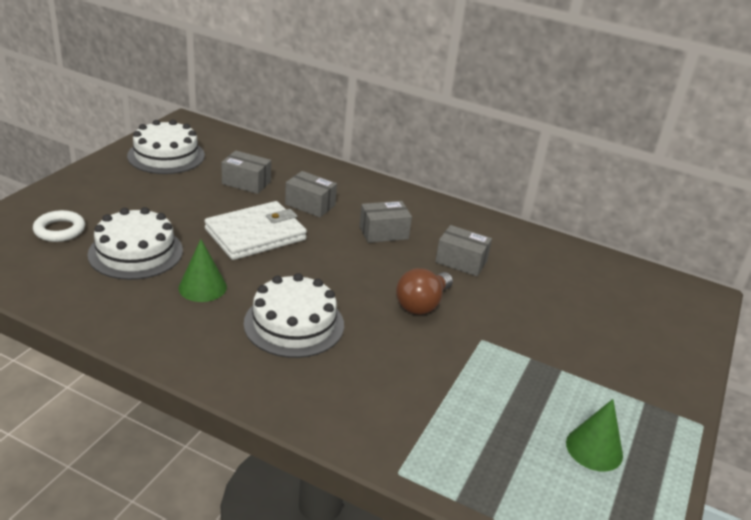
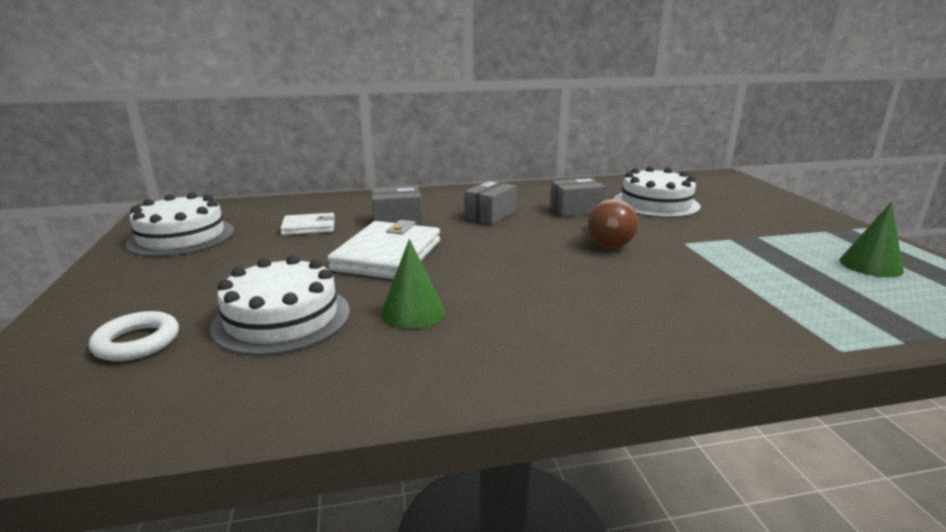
camera: 35 degrees left, 10 degrees down
(246, 183) = (309, 227): grey box -> white wallet
(294, 324) = (549, 297): white cake -> white cake (656, 203)

